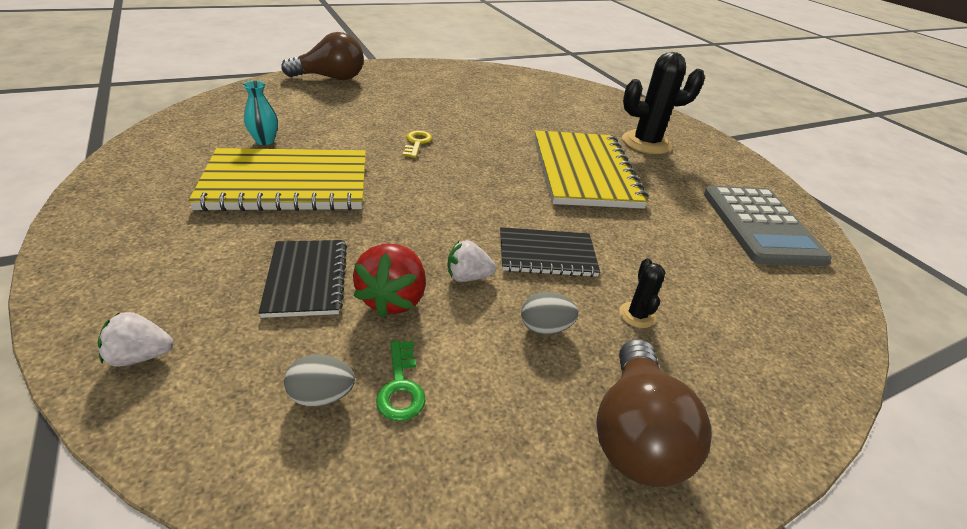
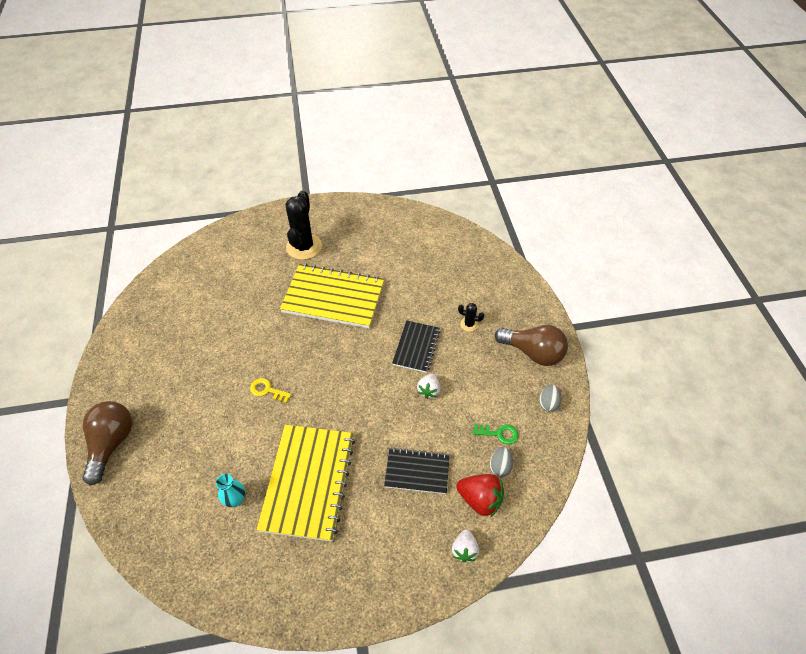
camera: 70 degrees left, 15 degrees up
(393, 299) = (440, 429): red strawberry -> red strawberry (480, 499)
(545, 328) = (471, 366): grey egg -> grey egg (548, 403)
(760, 226) = (410, 235): grey calculator -> none

